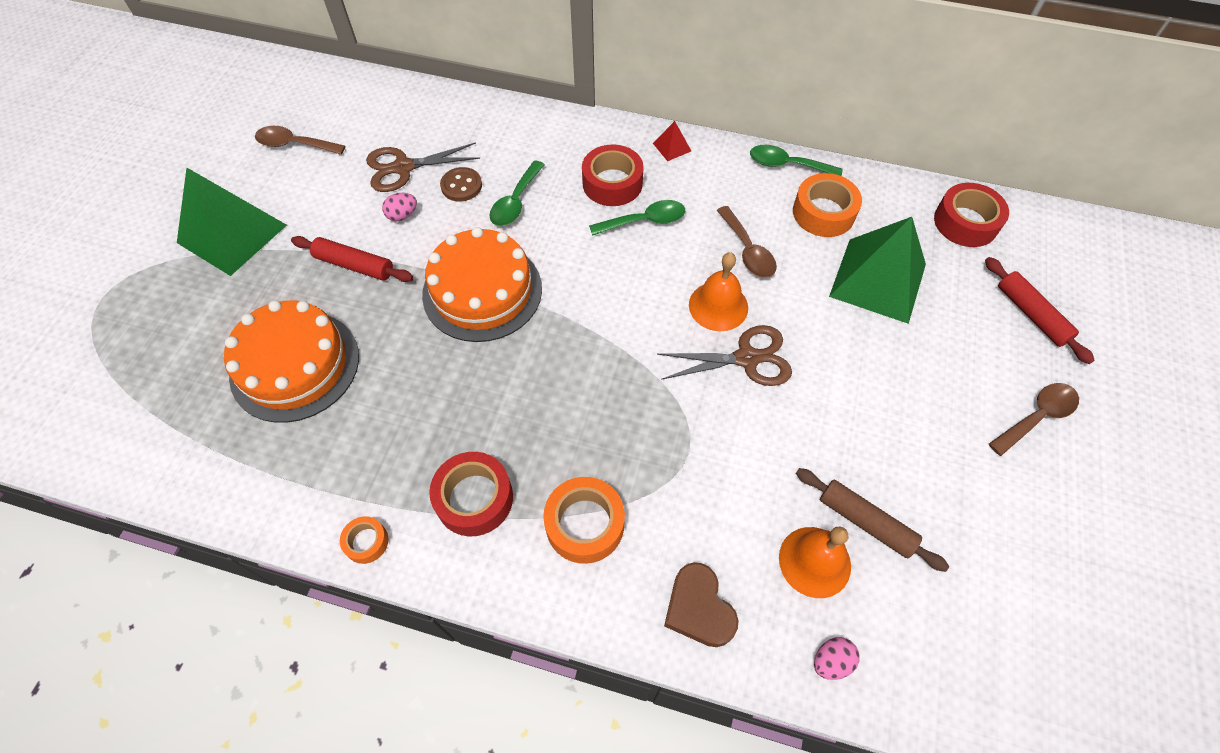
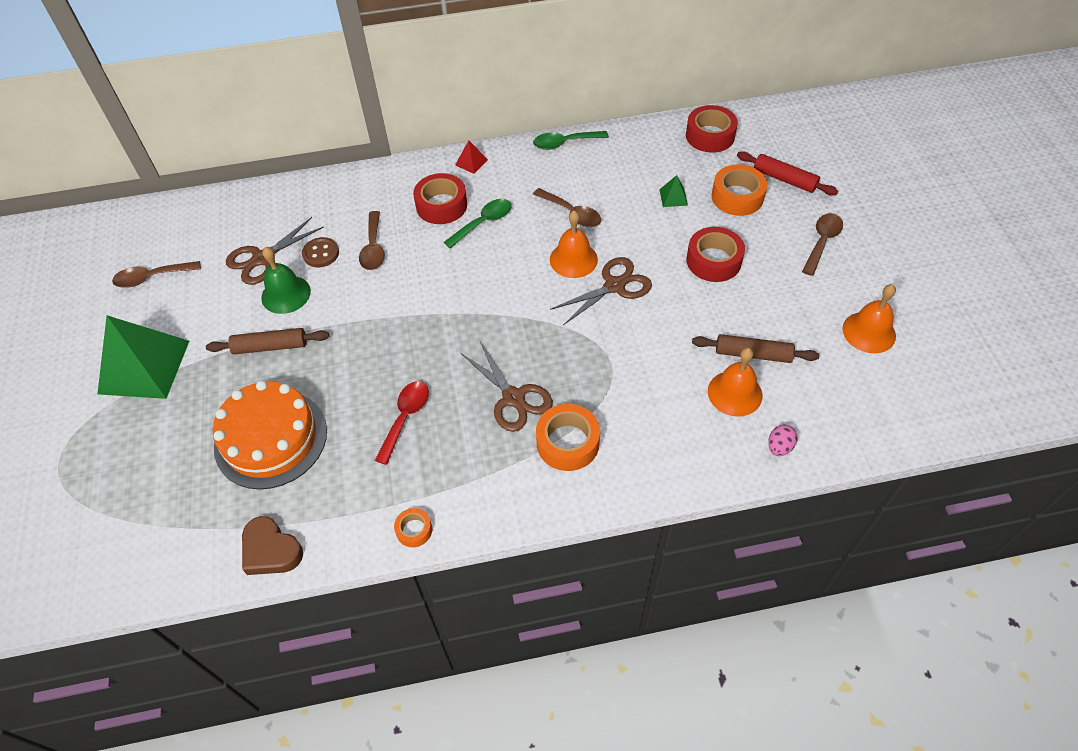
camera: 25 degrees left, 5 degrees down
(354, 265) = (270, 347): red rolling pin -> brown rolling pin
(402, 215) = (286, 294): pink egg -> green bell
(434, 408) = (405, 418): none -> red spoon
(474, 498) = (477, 464): red tape -> red tape (713, 261)
(482, 291) = (389, 322): orange cake -> none
(515, 202) = (373, 248): green spoon -> brown spoon
(558, 440) = (513, 398): none -> brown scissors
(698, 608) = (677, 457): brown heart -> brown heart (271, 550)
(823, 213) = (610, 166): orange tape -> orange tape (737, 197)
(878, 280) = (673, 197): green pyramid -> green pyramid, size x0.40
(1035, 566) = (869, 332): none -> orange bell

